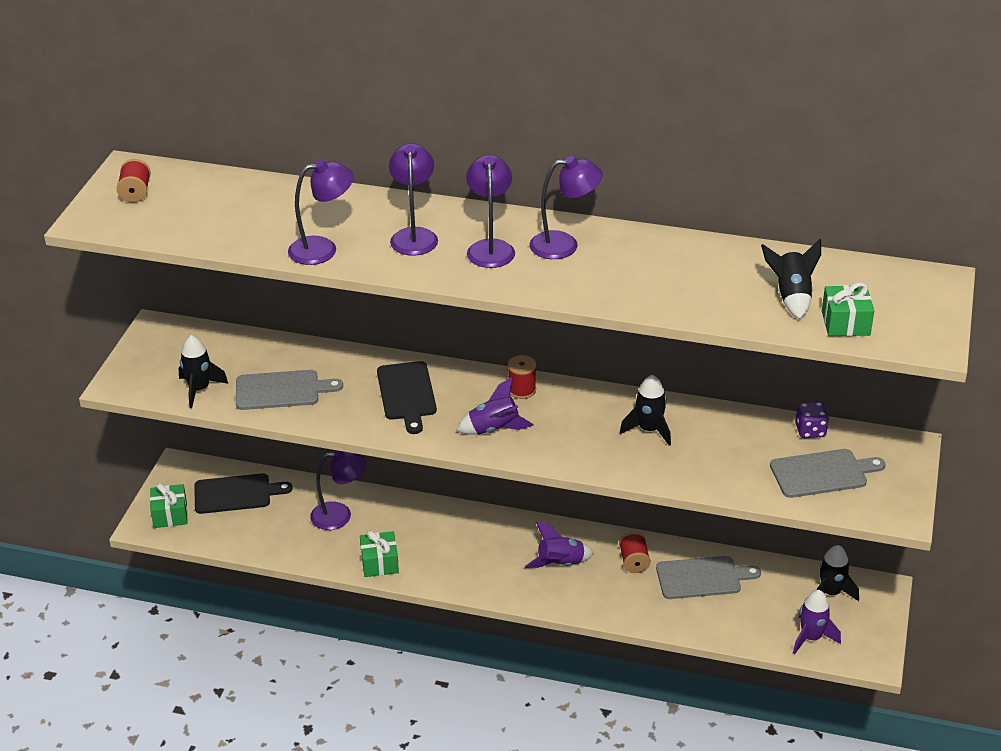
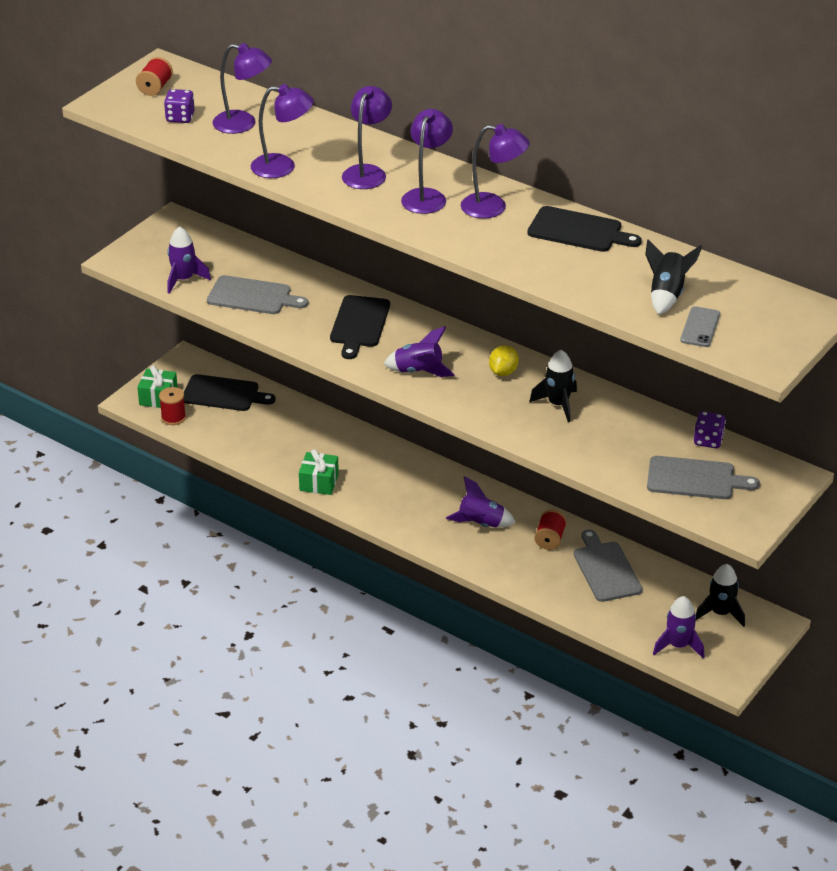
camera: 20 degrees right, 0 degrees up
(181, 219) = (180, 118): none -> purple dice
(199, 389) = (184, 279): black rocket -> purple rocket
(340, 515) = (305, 434): purple lamp -> purple lamp (243, 124)
(522, 390) = (463, 344): red spool -> red spool (173, 417)
(577, 409) = (503, 372): none -> yellow lemon
(663, 250) = (579, 231): none -> black cutting board
(702, 578) = (606, 569): grey cutting board -> grey cutting board turned 120 degrees counterclockwise
(845, 323) = (700, 327): green gift -> grey phone

